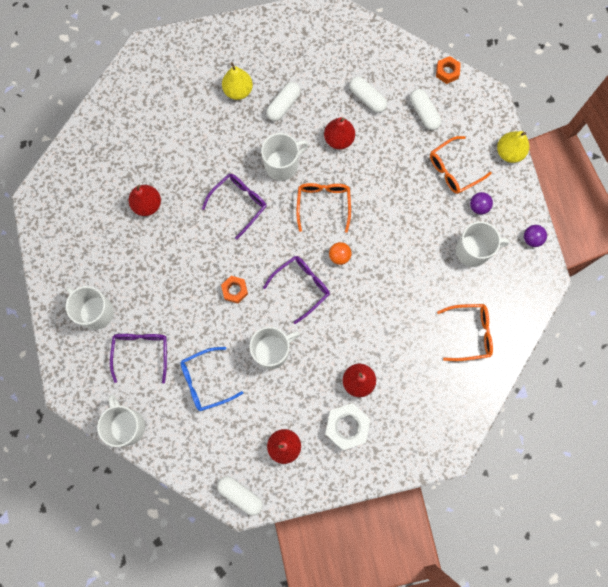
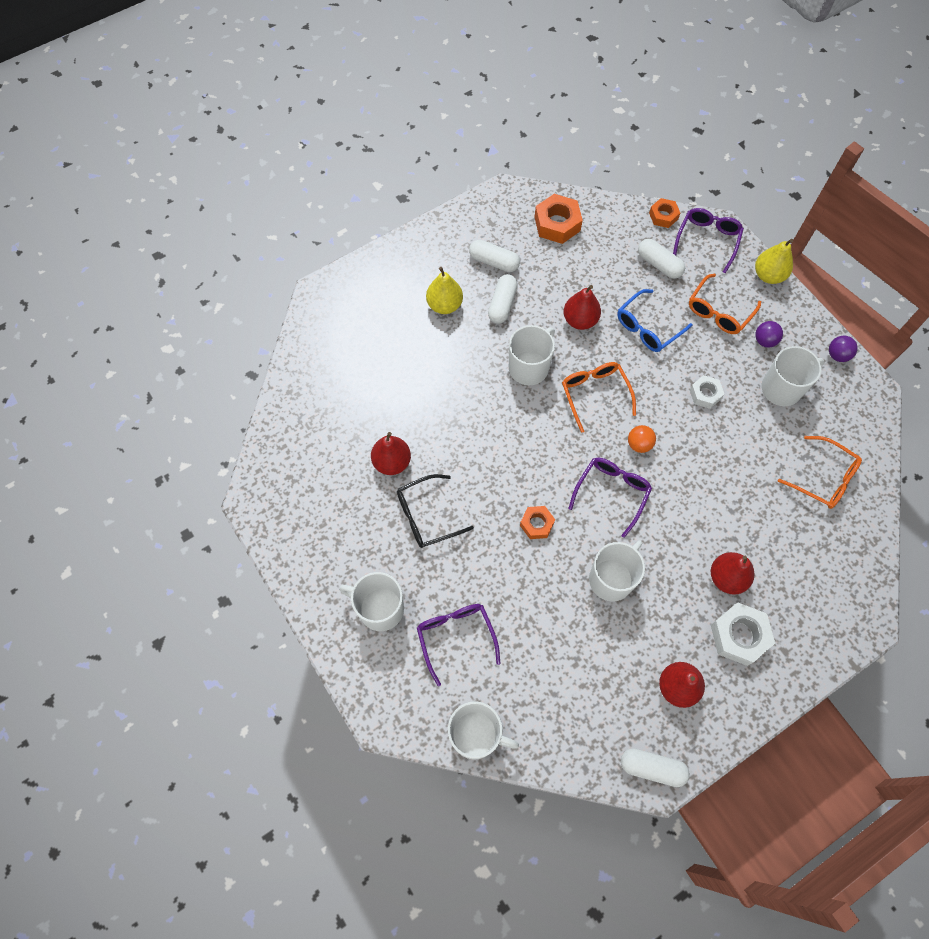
camera: 20 degrees left, 10 degrees down
(127, 426) = (476, 735): white mug -> white mug turned 150 degrees clockwise
(156, 255) = (426, 516): none -> black glasses
(205, 381) = (548, 643): blue glasses -> blue glasses (647, 327)
(239, 203) = (499, 425): purple glasses -> purple glasses (707, 240)
(357, 50) = (557, 224): none -> orange nut
(367, 98) = (591, 268): white capsule -> white capsule (494, 262)
(409, 234) = (705, 394): none -> white nut
(470, 333) = (824, 478): orange glasses -> orange glasses turned 60 degrees clockwise

